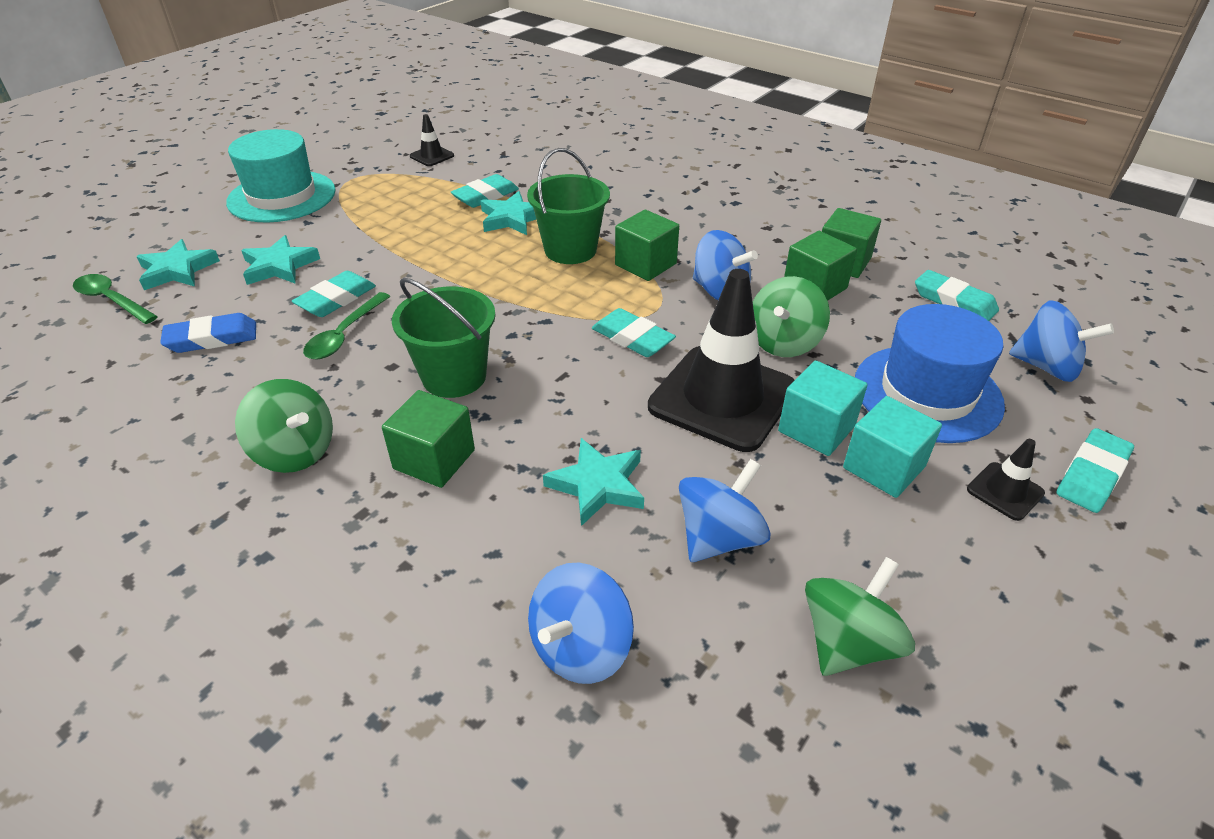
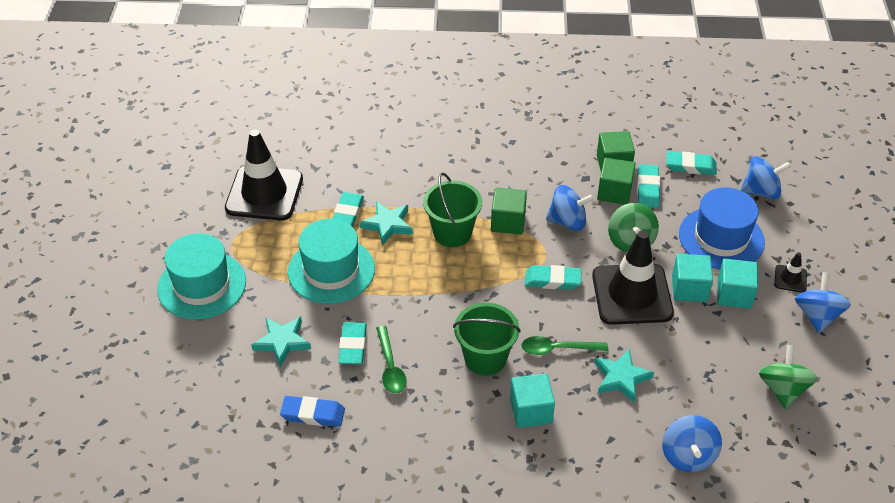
camera: 35 degrees left, 5 degrees up
(111, 300) = (205, 426): green spoon -> green spoon (557, 349)
(177, 270) = (216, 382): turquoise star -> none
(212, 338) = (313, 414): blue eraser -> blue eraser turned 60 degrees clockwise
(295, 452) = (456, 449): green spinning top -> none
(407, 231) = (331, 270): none -> turquoise hat
(432, 156) = (264, 193): black traffic cone -> black traffic cone, size x2.33
(434, 459) = (531, 411): green cube -> turquoise cube
(719, 537) = (696, 372): blue spinning top -> blue spinning top (817, 315)
(1092, 475) = (817, 249): turquoise eraser -> turquoise eraser (648, 189)

